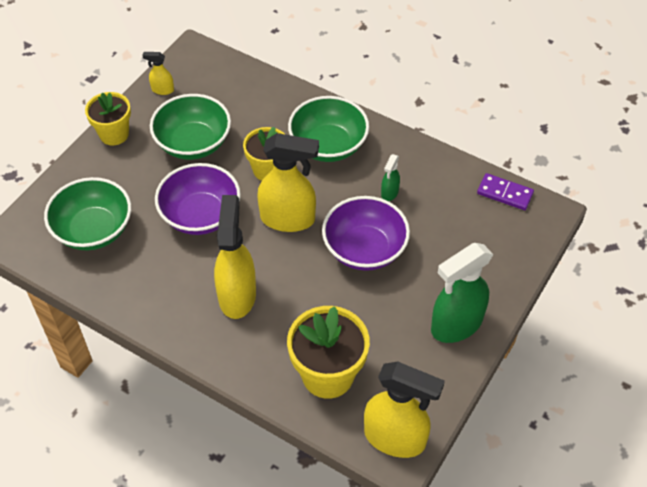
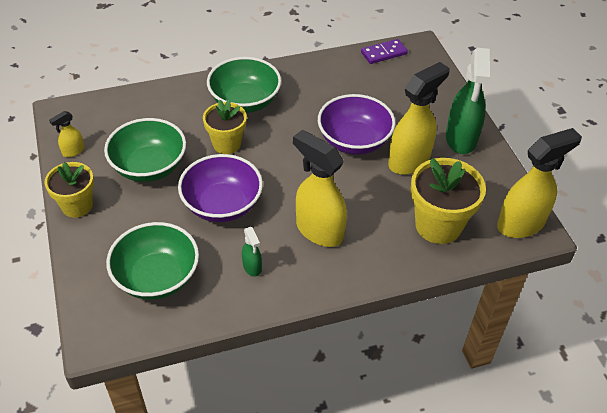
camera: 50 degrees left, 5 degrees down
(288, 219) = (283, 161): yellow spray bottle -> yellow spray bottle (409, 161)
(389, 193) = (322, 100): green spray bottle -> green spray bottle (252, 267)

